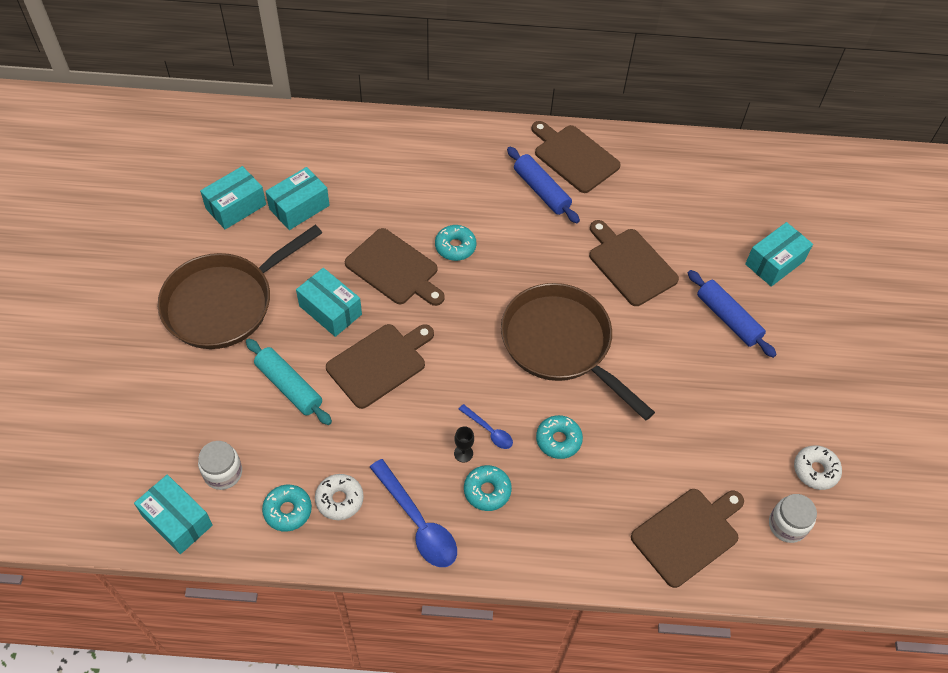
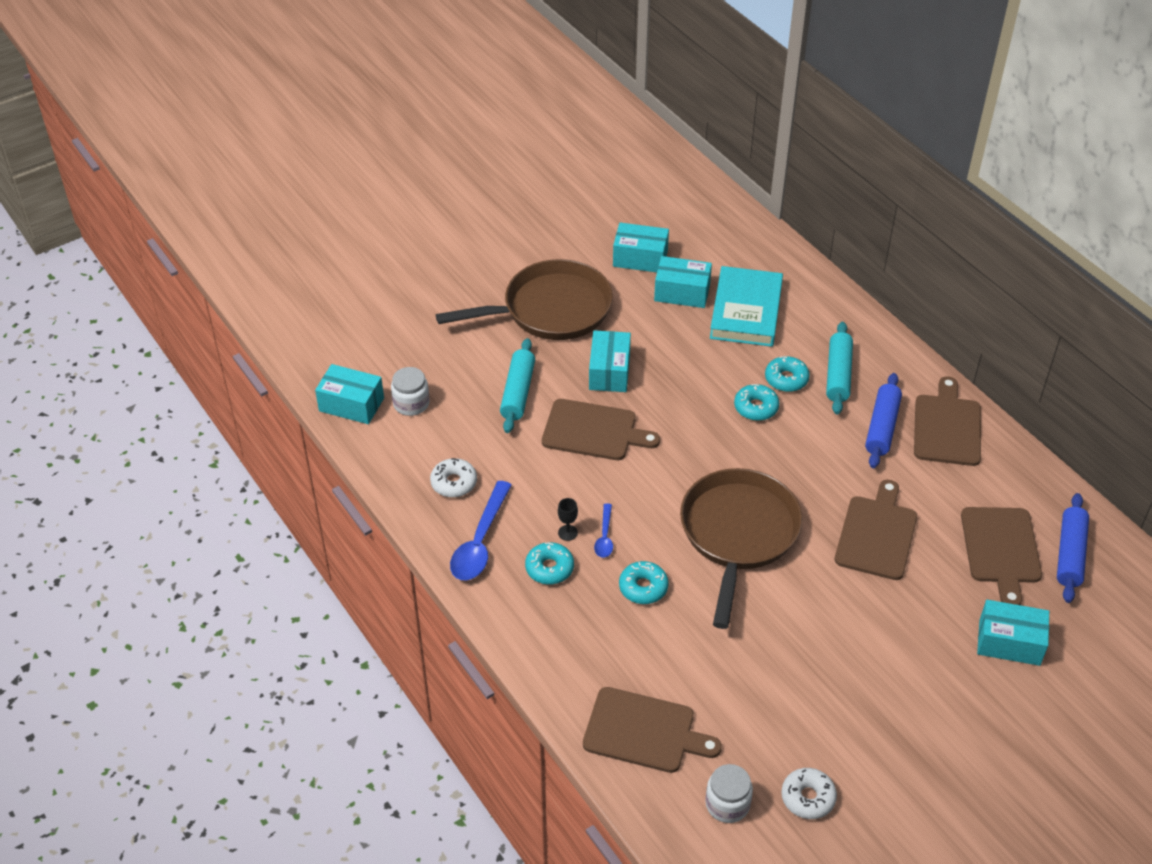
camera: 55 degrees right, 10 degrees down
(177, 520) = (351, 404): turquoise box -> turquoise box turned 75 degrees counterclockwise
(225, 302) = (550, 310): brown pan -> brown pan turned 150 degrees clockwise
(288, 510) = (416, 459): turquoise donut -> turquoise donut (786, 379)
(358, 184) = (746, 311): none -> turquoise book
(394, 269) = (691, 384): brown cutting board -> brown cutting board (1001, 549)
(472, 178) = (838, 374): none -> turquoise rolling pin
(728, 319) = (901, 640): blue rolling pin -> blue rolling pin (1070, 554)

